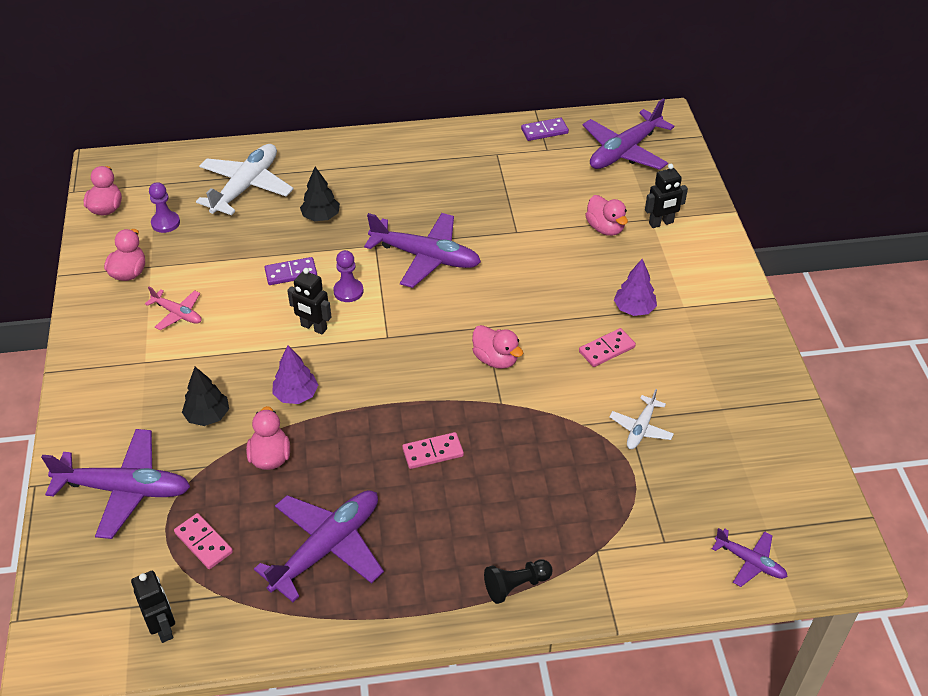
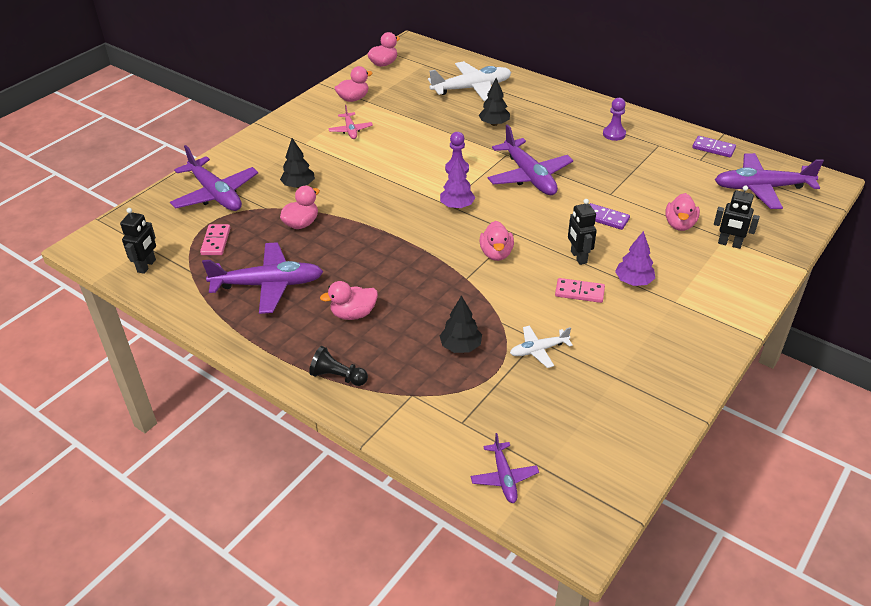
camera: 45 degrees right, 5 degrees down
(165, 223) = (404, 85): purple pawn -> purple pawn (614, 134)
(291, 273) = (437, 143): purple domino -> purple domino (605, 218)
(296, 395) = (356, 203): purple tree -> purple tree (457, 206)
(313, 327) = (412, 176): black robot -> black robot (578, 257)
(433, 452) = (389, 277): pink domino -> none
(449, 514) = (353, 314): none -> pink duck
(578, 473) = (460, 346): none -> black tree

